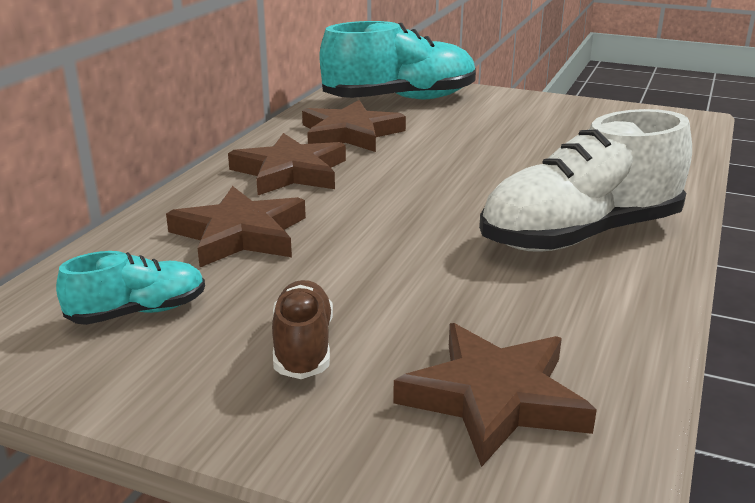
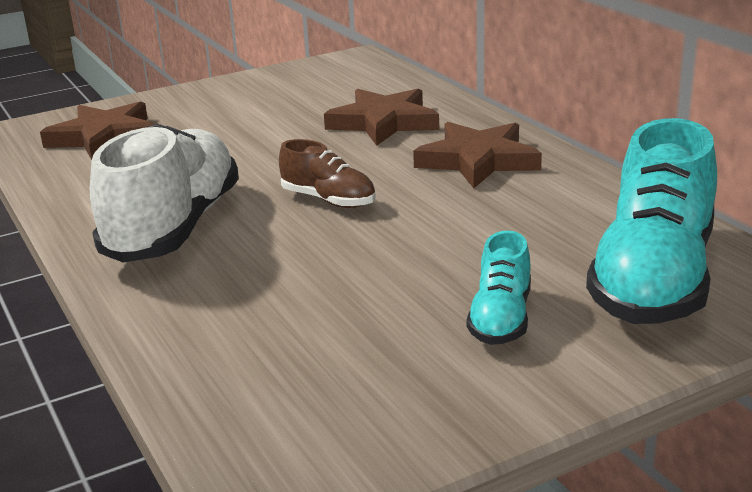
camera: 130 degrees right, 0 degrees up
(138, 312) = (328, 86): turquoise shoe -> turquoise shoe (501, 319)
(303, 347) = (225, 112): brown shoe -> brown shoe (328, 200)
(350, 134) = (550, 211): brown star -> none

